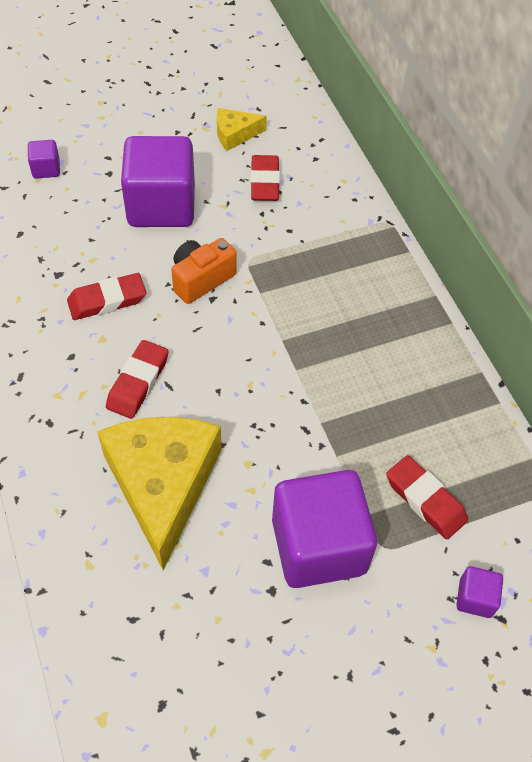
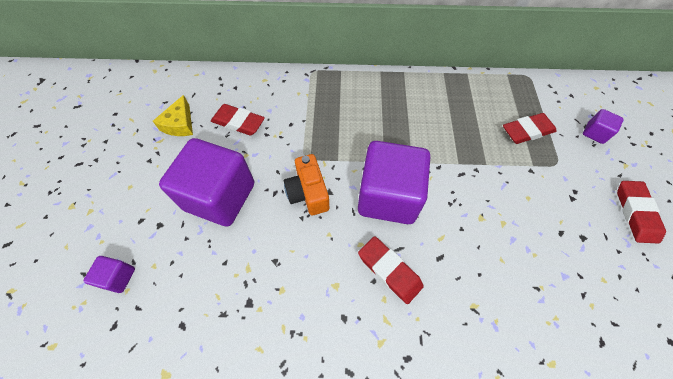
camera: 65 degrees left, 5 degrees up
(107, 300) = (297, 269): red eraser -> red eraser (635, 213)
(162, 485) = (489, 282): yellow cheese -> none
(318, 546) = (552, 198): purple cube -> purple cube (388, 197)

